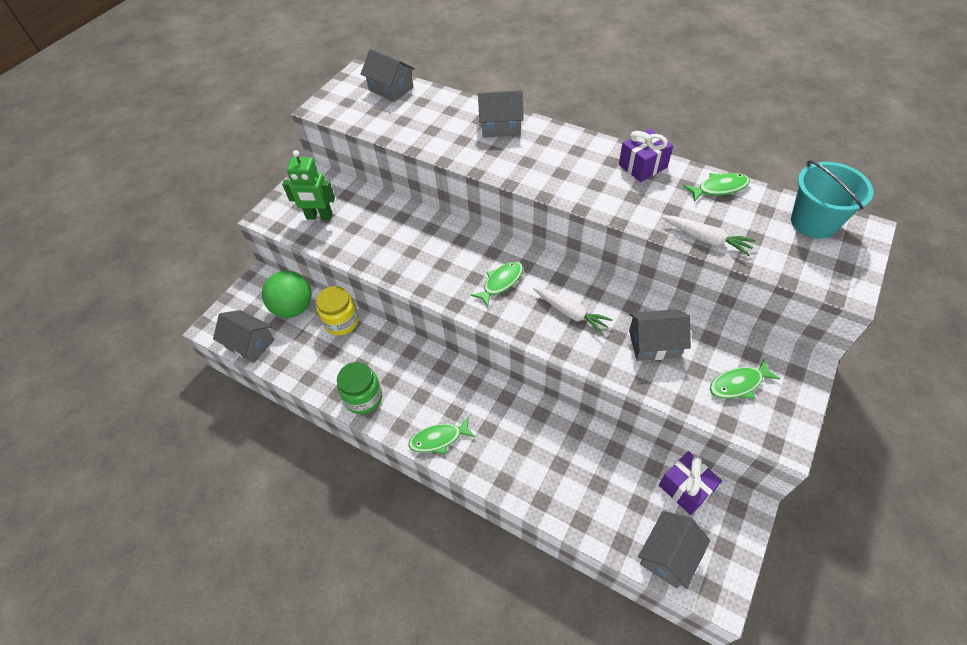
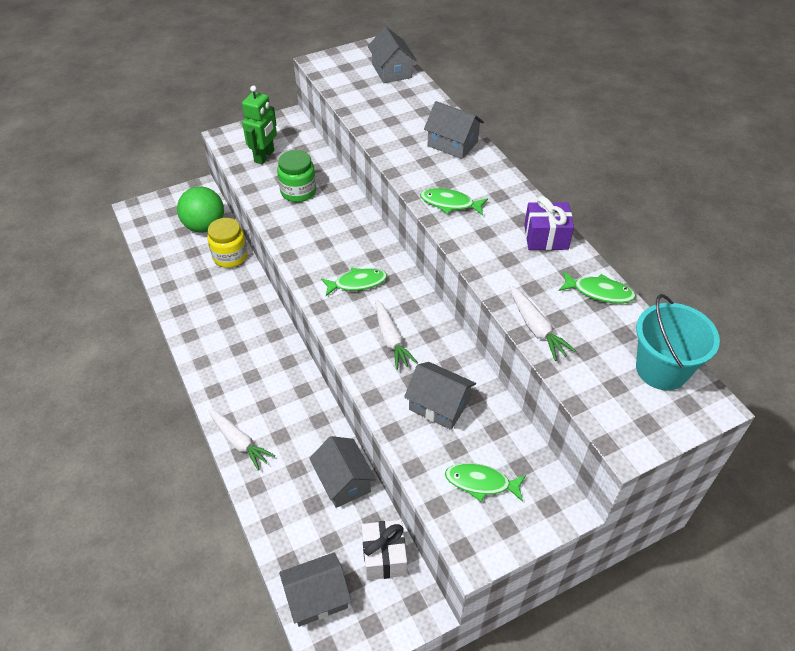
camera: 30 degrees right, 5 degrees down
(250, 344) = (150, 236): grey house -> grey house (343, 481)
(319, 216) = (264, 156): green robot -> green robot turned 105 degrees counterclockwise
(363, 398) = (194, 324): green jar -> green jar (298, 191)
(439, 439) = (221, 389): green fish -> green fish (450, 203)
(494, 473) = (239, 442): none -> white carrot
(685, 488) = (384, 557): purple gift -> white gift

